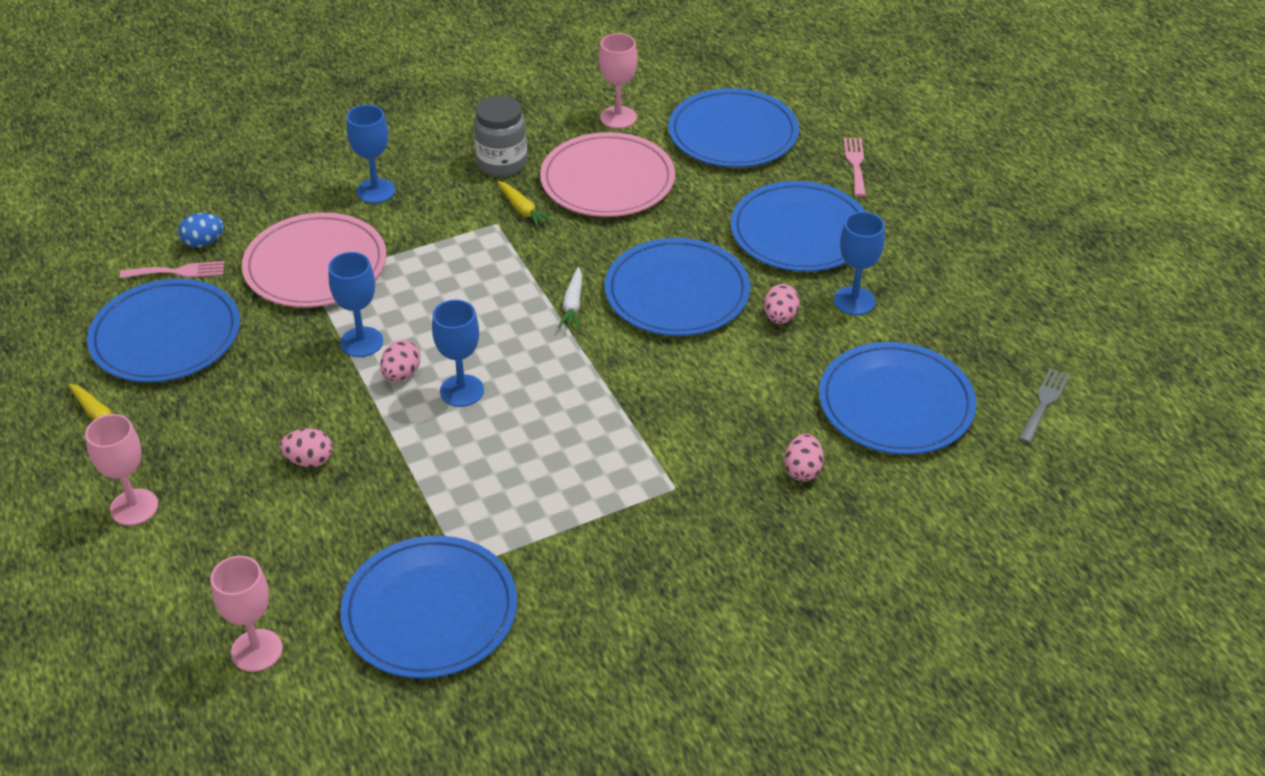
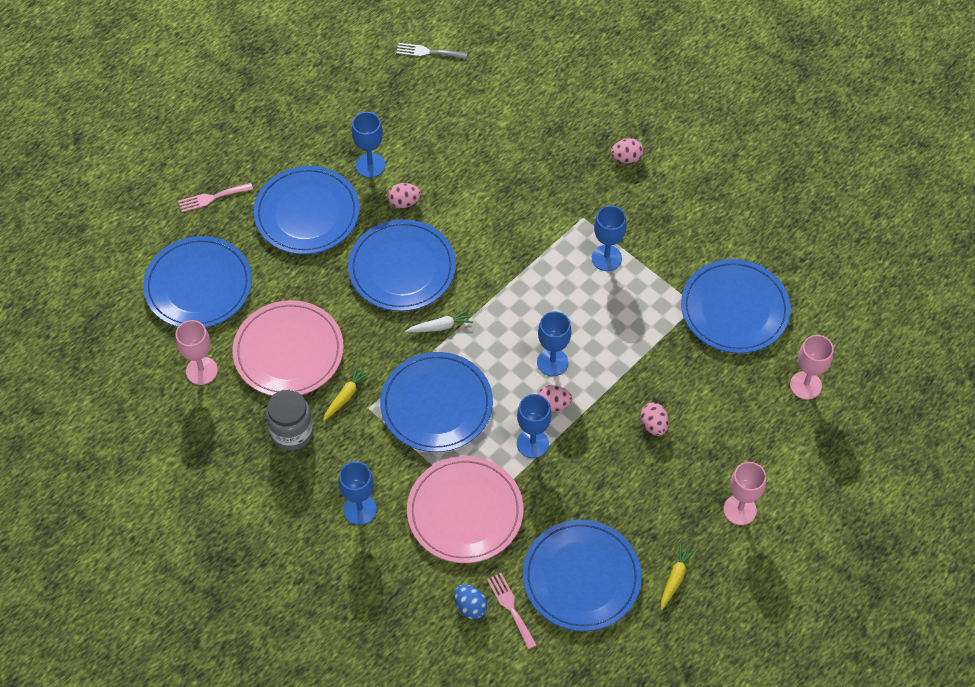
camera: 110 degrees left, 15 degrees up
(593, 493) = (606, 258): none -> blue goblet
(802, 470) = (539, 158): pink egg -> pink egg (626, 158)
(896, 403) = (460, 124): blue plate -> blue plate (436, 404)

